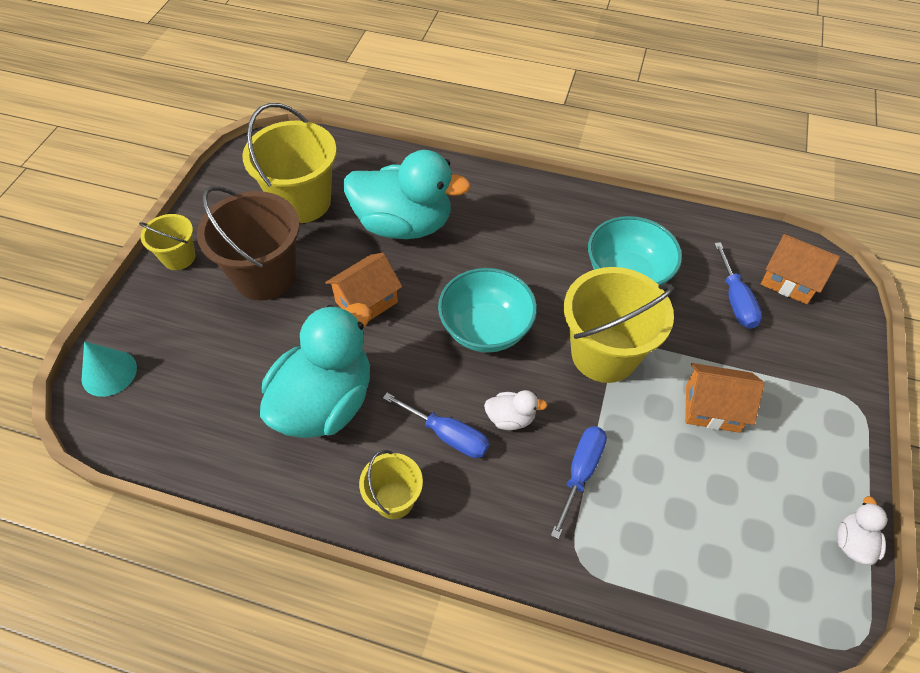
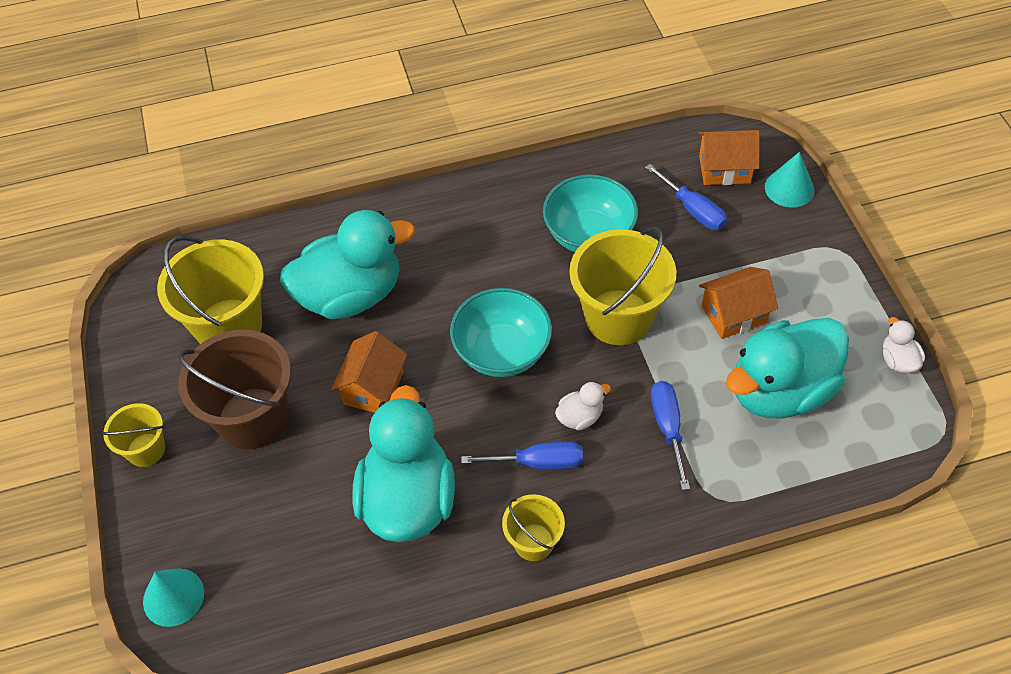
camera: 30 degrees left, 0 degrees up
(710, 501) = (780, 390): none -> turquoise duck
(842, 327) = (789, 188): none -> turquoise cone

